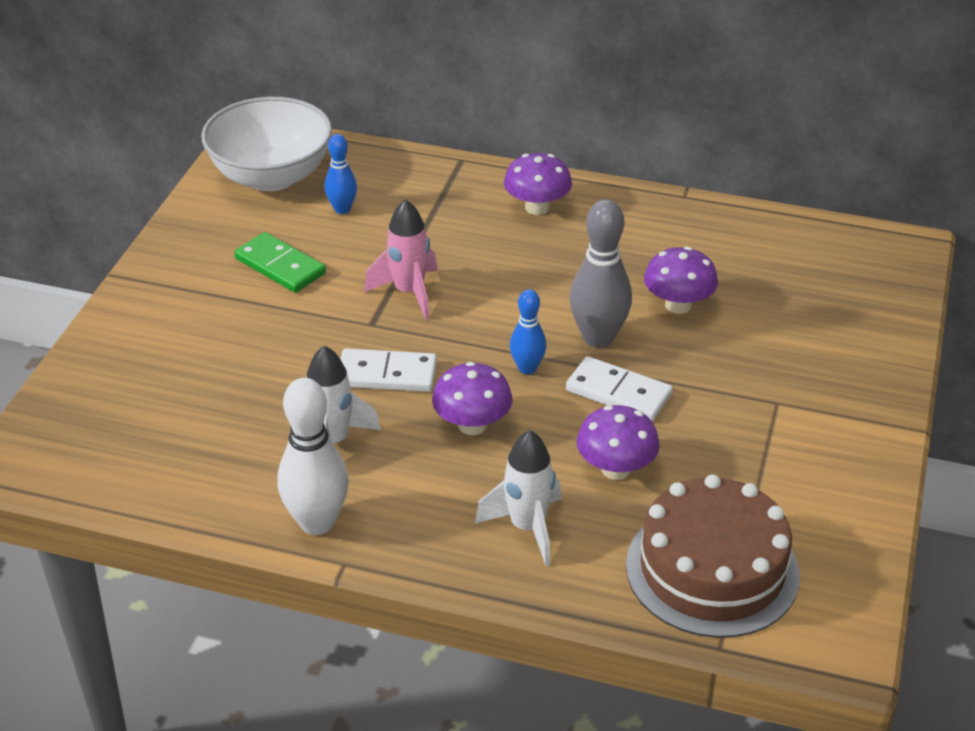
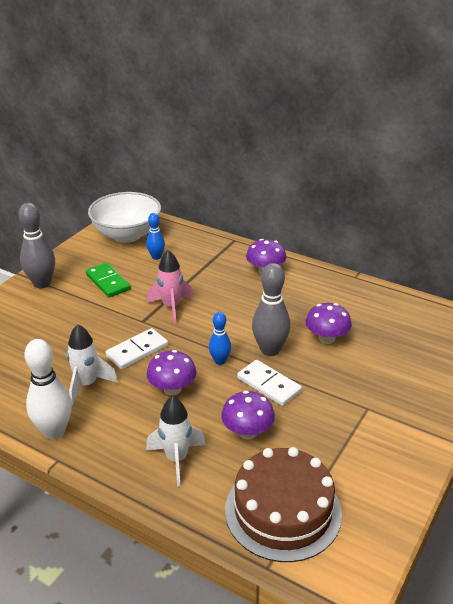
camera: 15 degrees right, 5 degrees down
(165, 286) = (42, 283): none -> grey bowling pin
(387, 374) = (137, 351): white domino -> white domino turned 60 degrees counterclockwise

